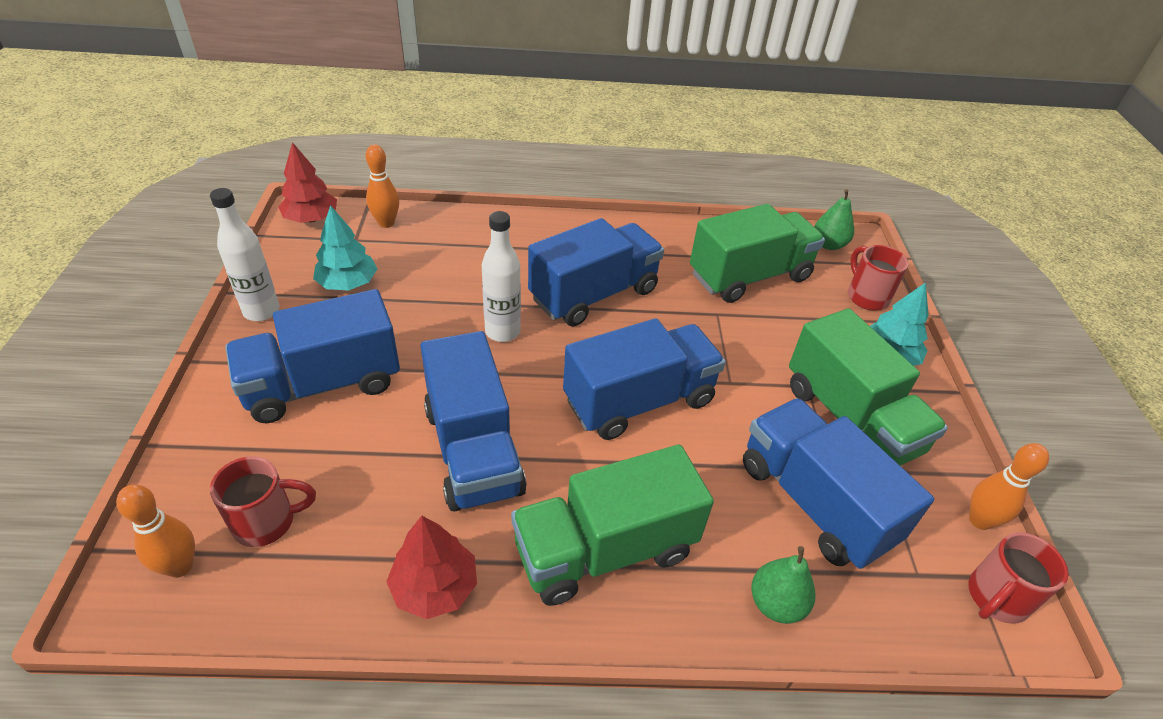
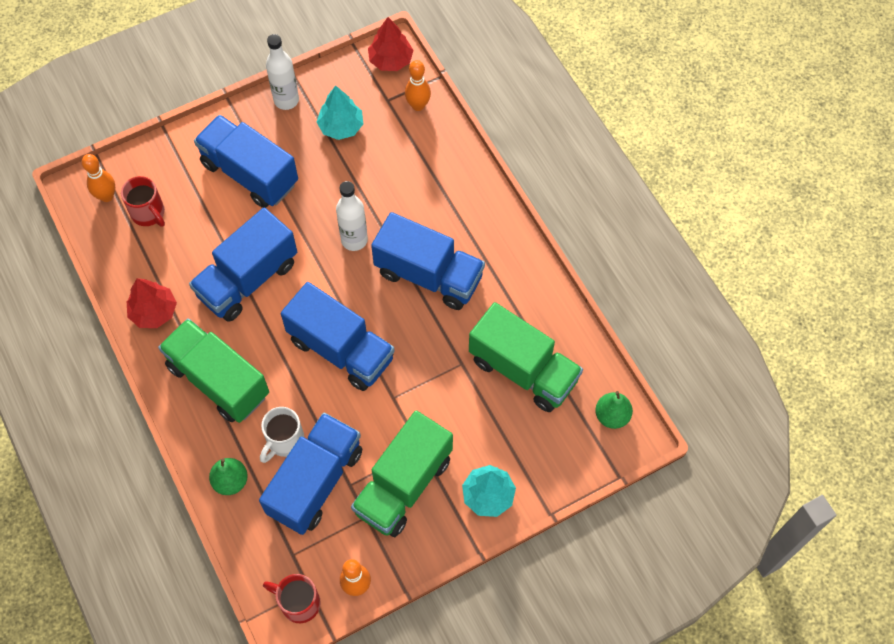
camera: 65 degrees right, 20 degrees up
(740, 511) = (284, 441): none -> white mug
(866, 296) = (556, 463): red mug -> none

